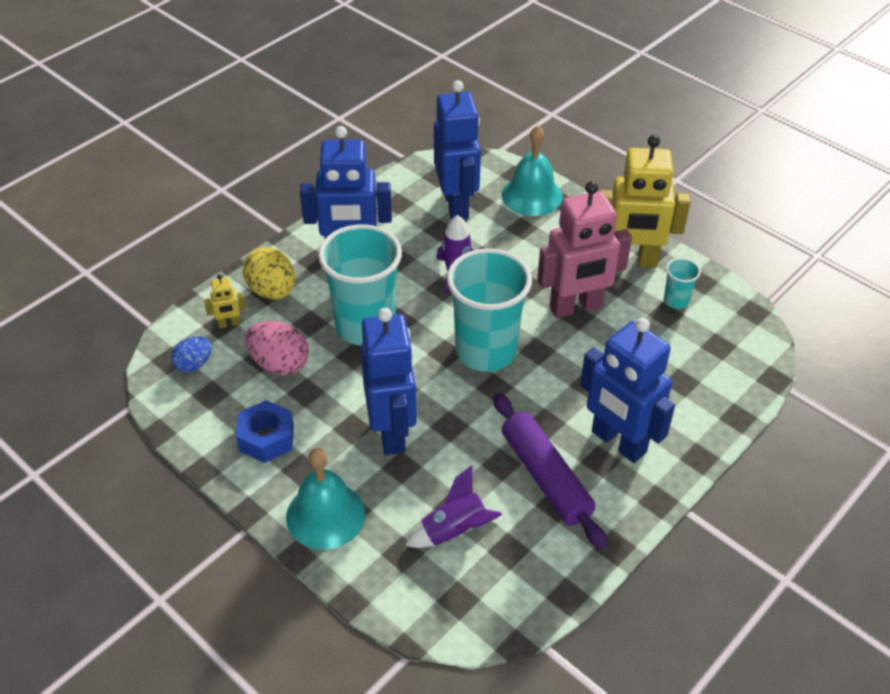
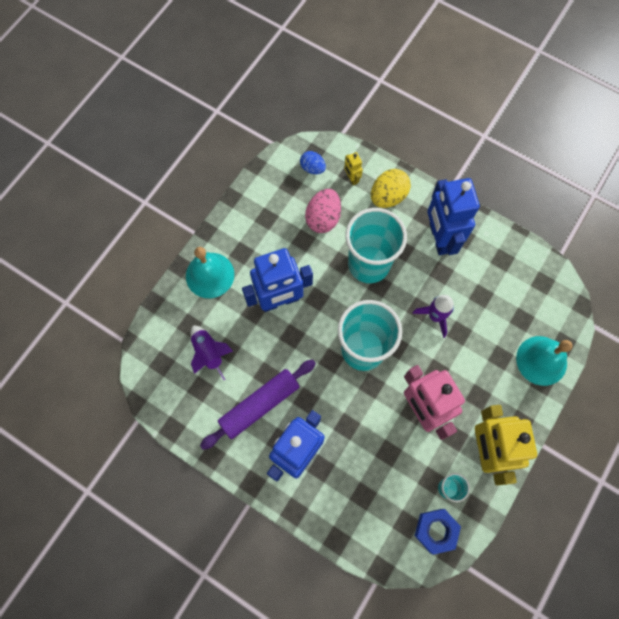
camera: 80 degrees right, 25 degrees up
(266, 438) = (261, 227): blue nut -> blue nut (435, 530)
(456, 205) = (512, 303): blue robot -> none

